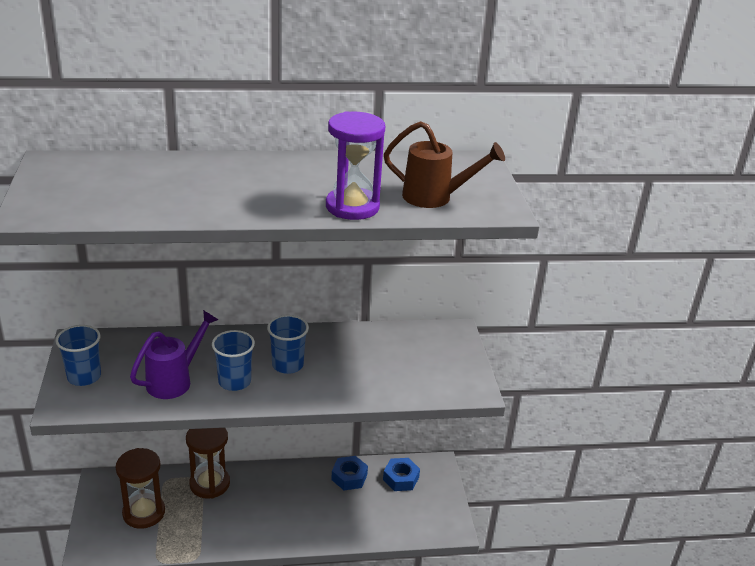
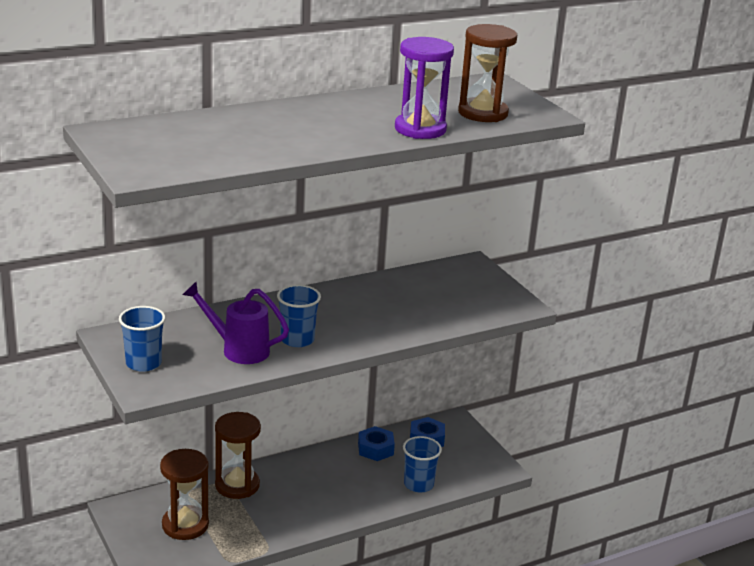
camera: 20 degrees left, 5 degrees down
(175, 380) = (238, 349): purple watering can -> purple watering can turned 90 degrees counterclockwise
(287, 365) = (337, 317): blue cup -> blue cup (418, 484)
(435, 198) = (483, 113): brown watering can -> brown hourglass

